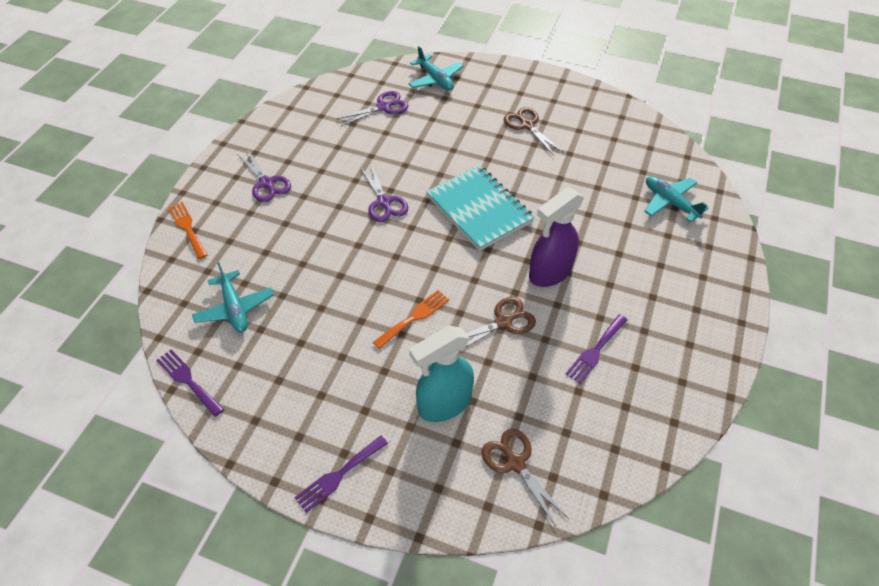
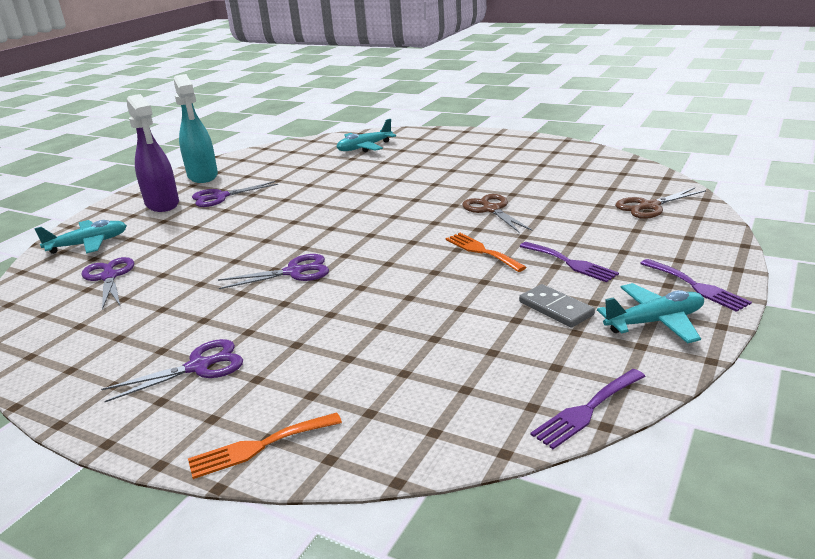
camera: 80 degrees left, 25 degrees down
(234, 308) = (452, 377): turquoise plane -> turquoise plane (654, 322)
(313, 368) = (556, 308): none -> grey domino
(444, 404) = (592, 235): turquoise spray bottle -> turquoise spray bottle (203, 176)
(479, 209) = (334, 220): turquoise notebook -> none
(527, 125) = (220, 197): brown scissors -> purple scissors
(549, 272) = (433, 190): purple spray bottle -> purple spray bottle (162, 204)
(595, 351) = (525, 176): purple fork -> purple fork (570, 263)

